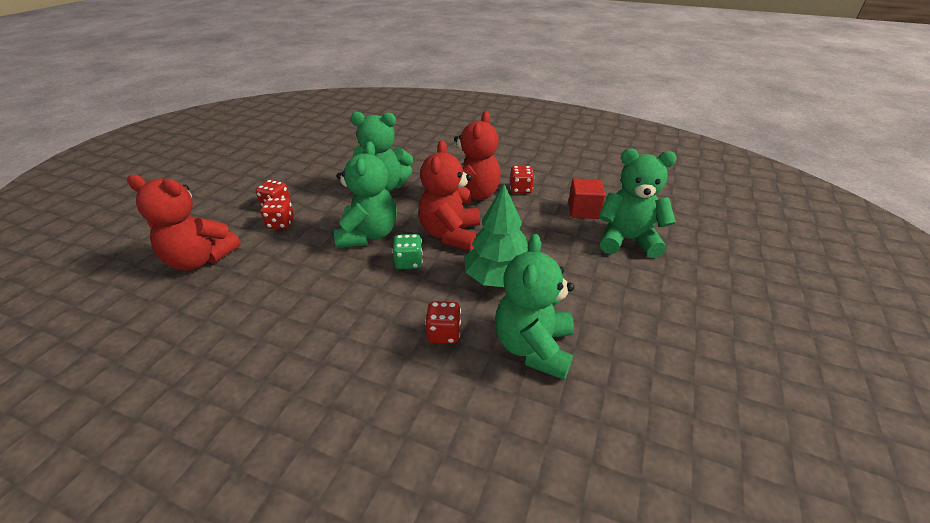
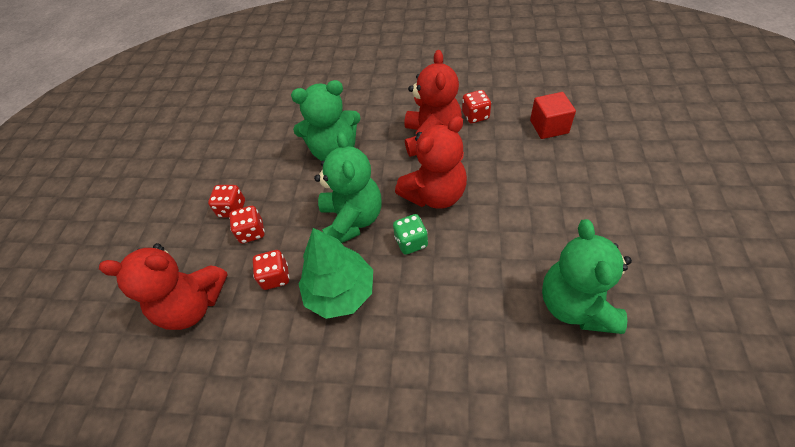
camera: 10 degrees left, 15 degrees up
(443, 333) = (488, 316): red dice -> red dice (275, 277)
(450, 234) = (435, 195): red teddy bear -> red teddy bear turned 120 degrees counterclockwise
(498, 278) = (507, 235): green tree -> green tree (340, 292)
(627, 240) = (605, 152): green teddy bear -> none

